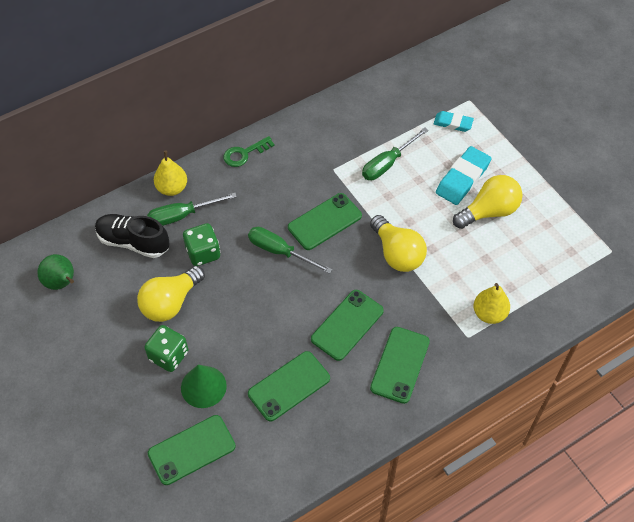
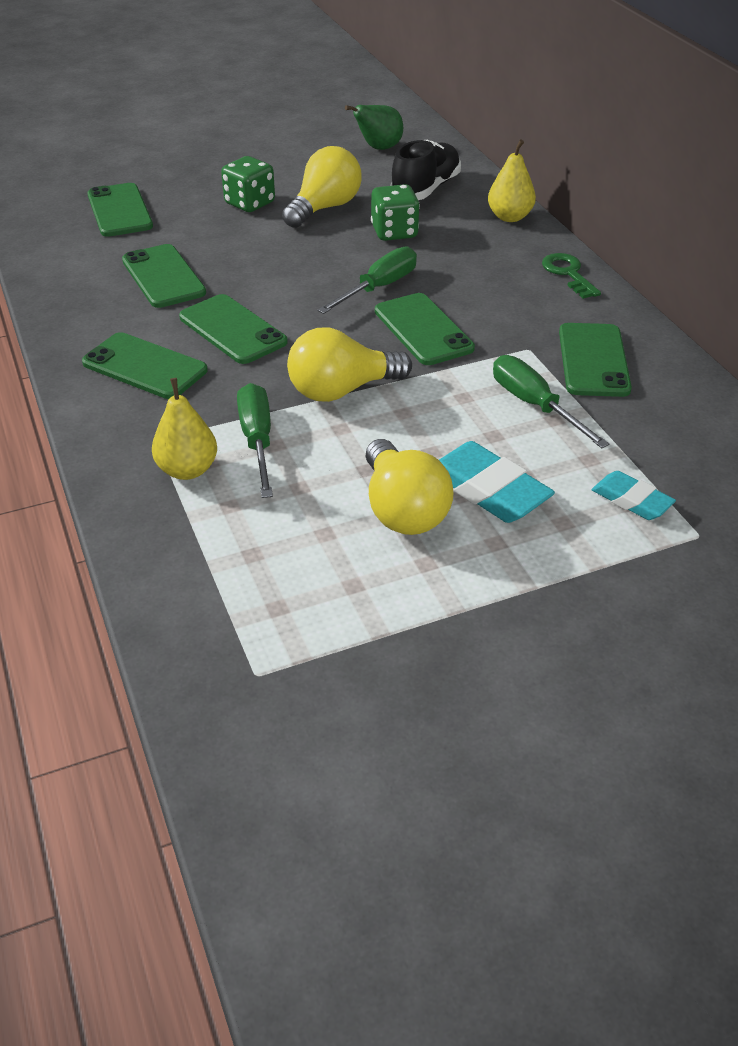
camera: 100 degrees right, 15 degrees down
(170, 303) = (325, 208): yellow light bulb -> yellow light bulb turned 75 degrees clockwise
(182, 215) = (460, 221): green screwdriver -> green screwdriver (257, 440)
(203, 386) = (196, 222): green cone -> none
(338, 139) = (593, 360): none -> green phone
(453, 123) = (631, 500): turquoise eraser -> turquoise eraser turned 75 degrees counterclockwise

